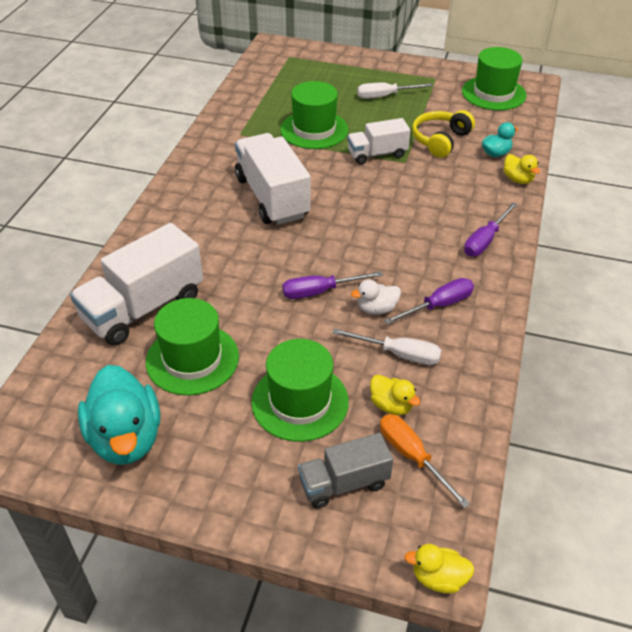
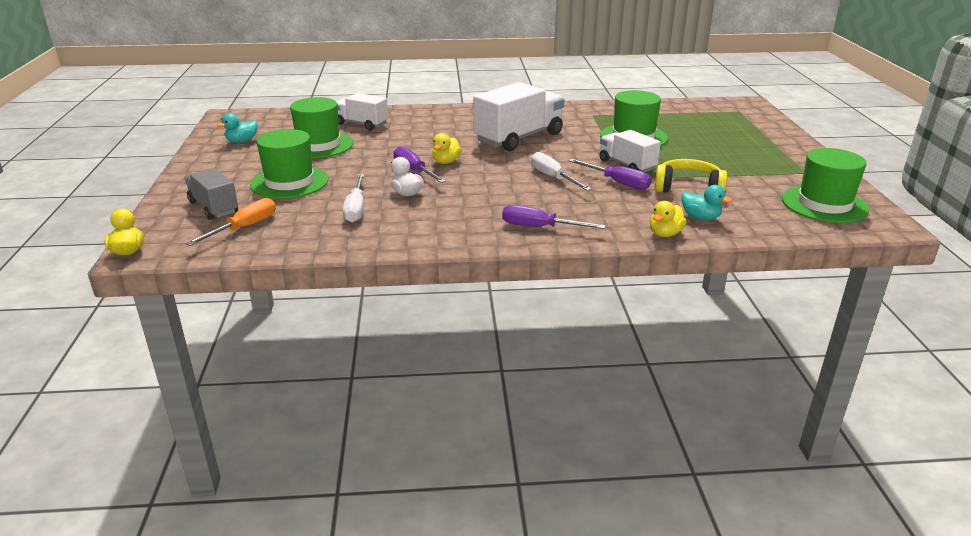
camera: 70 degrees right, 15 degrees down
(126, 438) = (242, 141): turquoise duck -> turquoise duck, size x0.49
(143, 308) = (361, 124): white truck -> white truck, size x0.59
(385, 96) = (732, 155): white screwdriver -> white screwdriver (553, 177)
(391, 405) = (296, 213): yellow duck -> yellow duck (446, 162)
(438, 305) = (427, 217): purple screwdriver -> purple screwdriver (617, 182)

